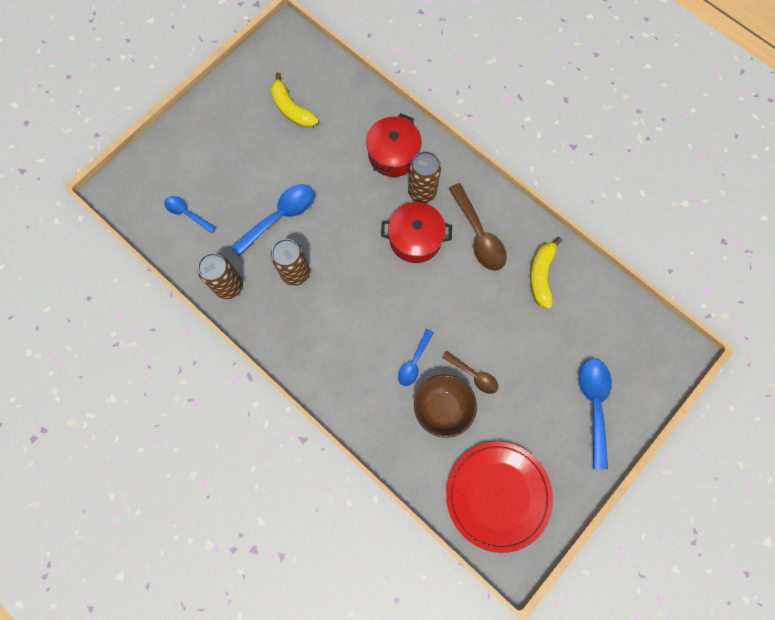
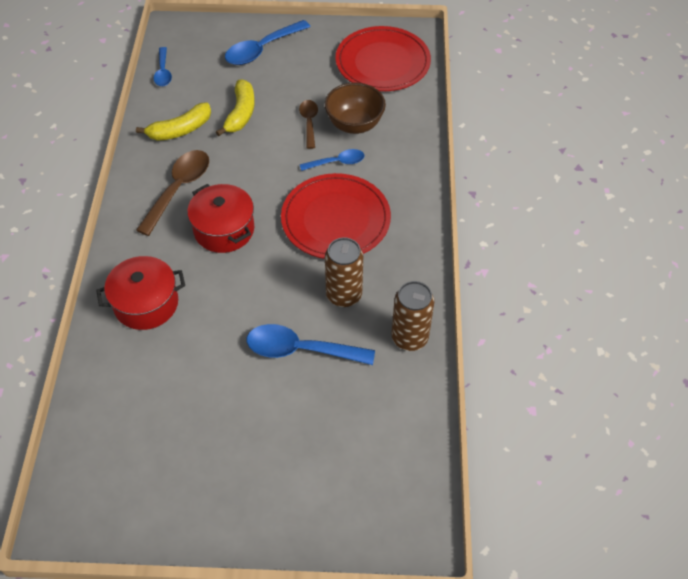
camera: 130 degrees left, 20 degrees down
(187, 213) = (376, 437): blue spoon -> blue spoon (163, 72)
(291, 109) = (164, 436): yellow banana -> yellow banana (241, 113)
(361, 317) = (335, 219): none -> red plate
(422, 192) = (169, 255): brown can -> none

